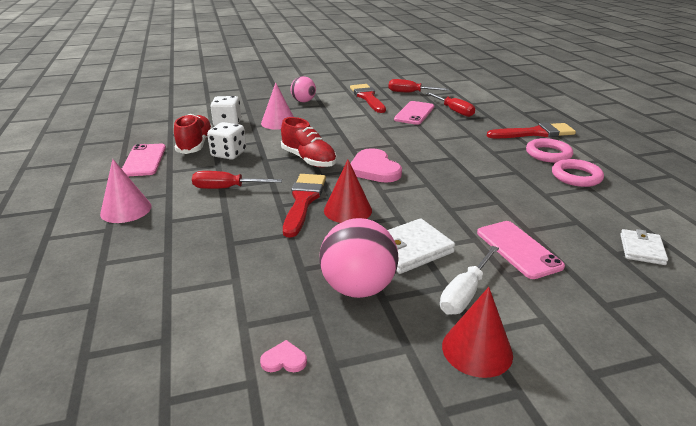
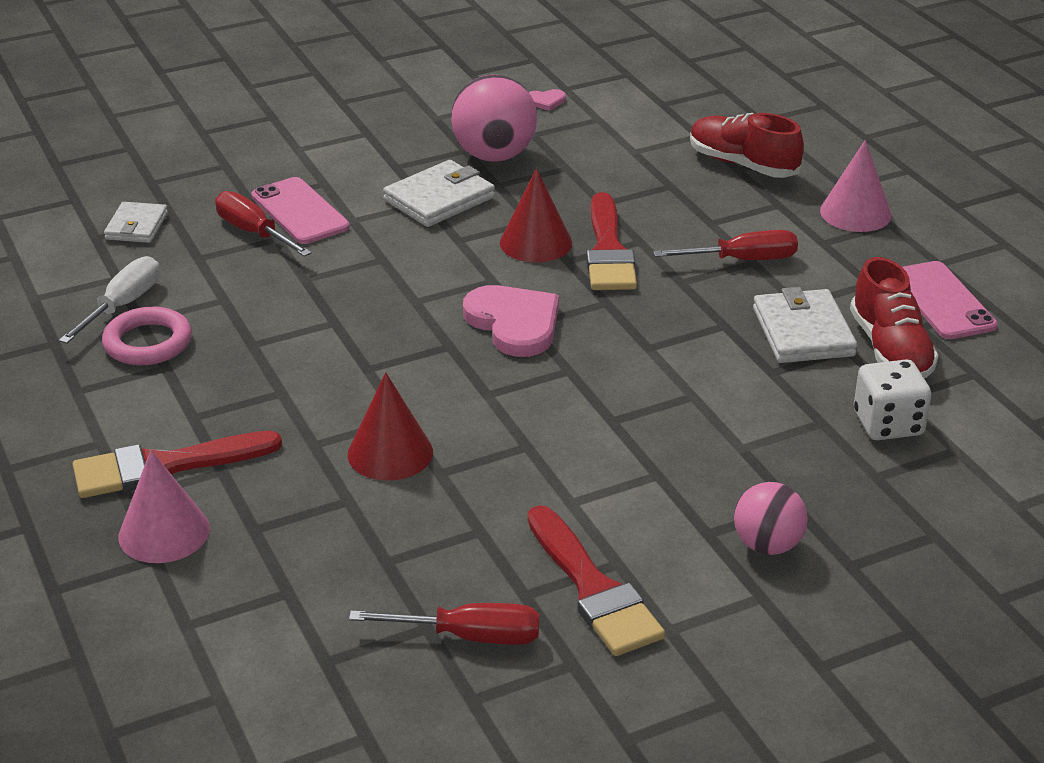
camera: 170 degrees right, 5 degrees up
(229, 154) = (803, 332): white dice -> white wallet
(278, 122) = (773, 441): pink cone -> pink cone (164, 532)
(308, 159) = (643, 333): red shoe -> red shoe (742, 164)
(414, 113) = (450, 519): pink phone -> none
(454, 111) = (343, 542): red screwdriver -> red screwdriver (253, 232)
(464, 294) = (376, 161): white screwdriver -> white screwdriver (123, 305)
(477, 350) = (371, 121): red cone -> red cone (390, 453)
(548, 154) = (169, 397): pink ring -> none

